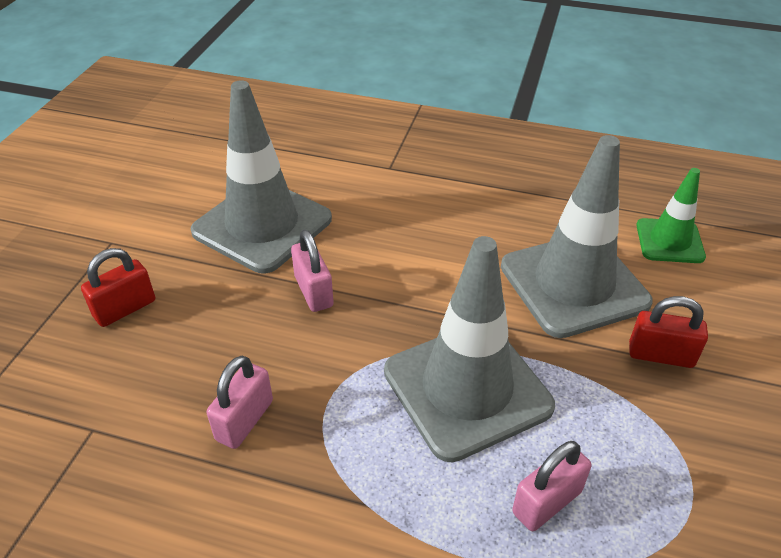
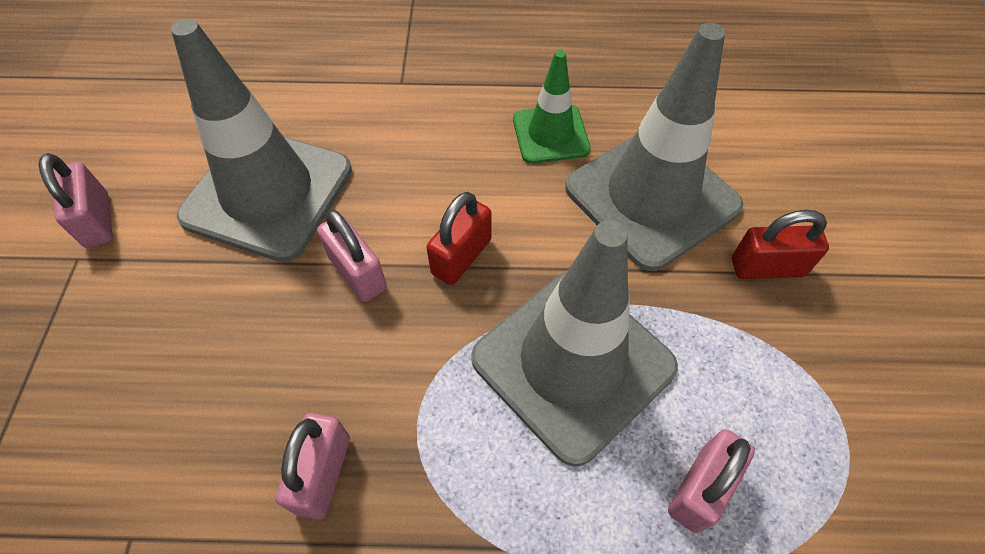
camera: 15 degrees left, 15 degrees up
(125, 309) = (123, 352): red padlock -> red padlock (461, 256)
(133, 221) = (97, 221): none -> pink padlock
(669, 241) = (737, 119): green traffic cone -> green traffic cone (550, 134)

